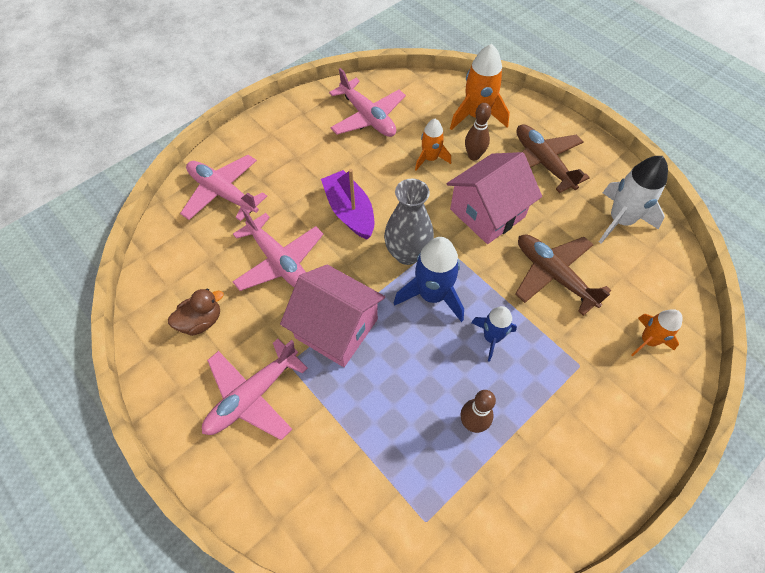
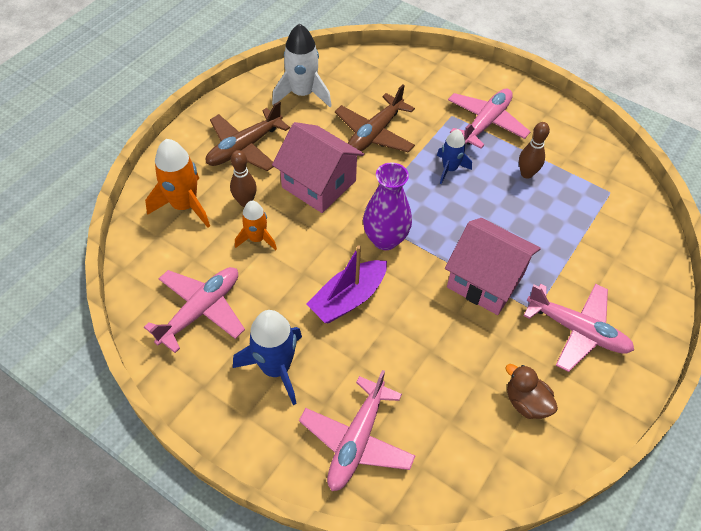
camera: 105 degrees left, 5 degrees down
(279, 262) = (431, 349): pink plane -> pink plane (486, 123)
(336, 328) = (485, 280): pink house -> pink house turned 75 degrees counterclockwise
(407, 253) = (385, 239): grey vase -> purple vase
(432, 295) = (424, 214): blue rocket -> blue rocket (276, 368)
(648, 340) = (415, 79): orange rocket -> none

